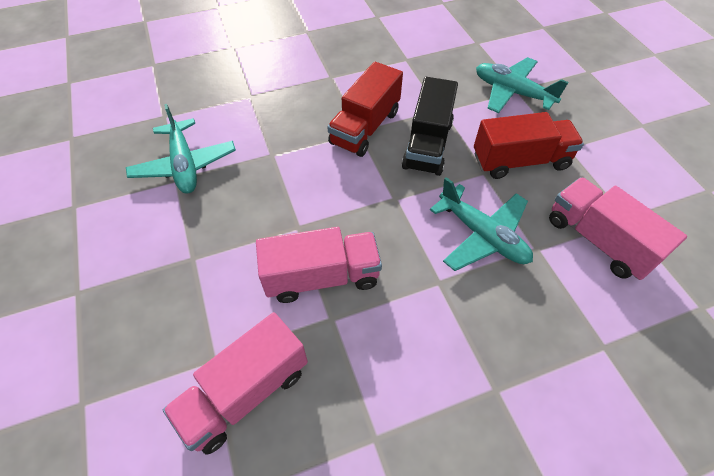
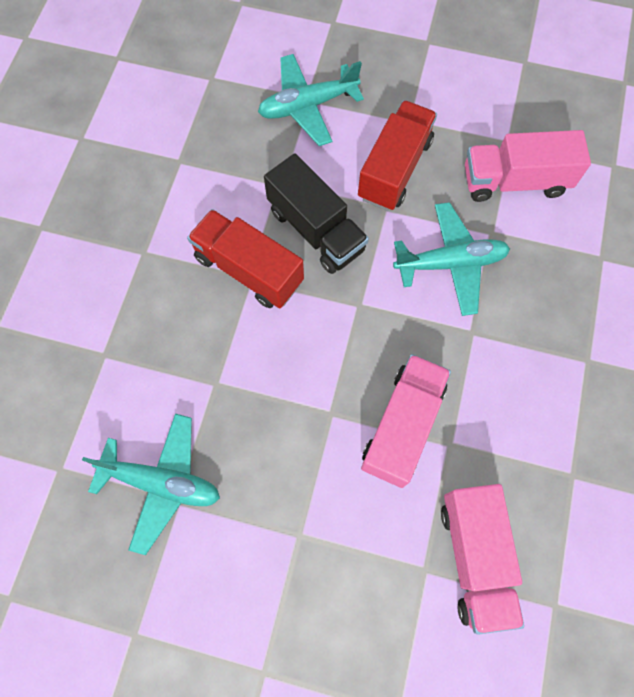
camera: 55 degrees left, 15 degrees up
(365, 127) = (249, 270): red truck -> red truck turned 150 degrees clockwise

